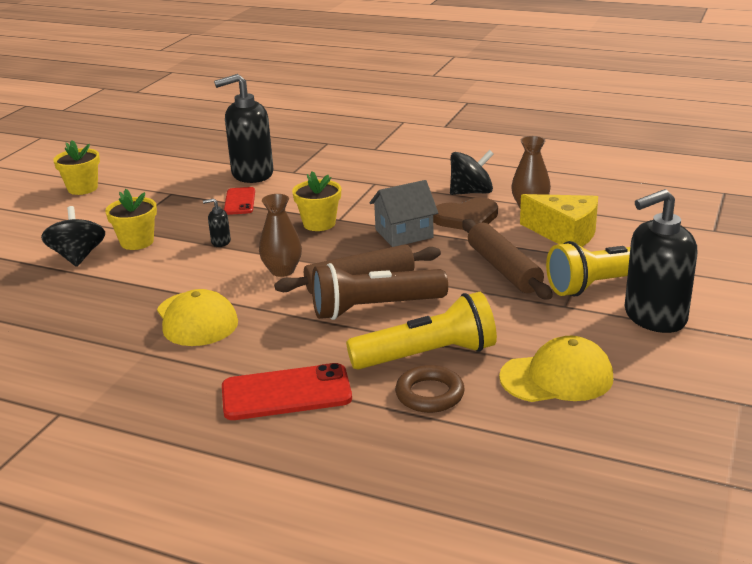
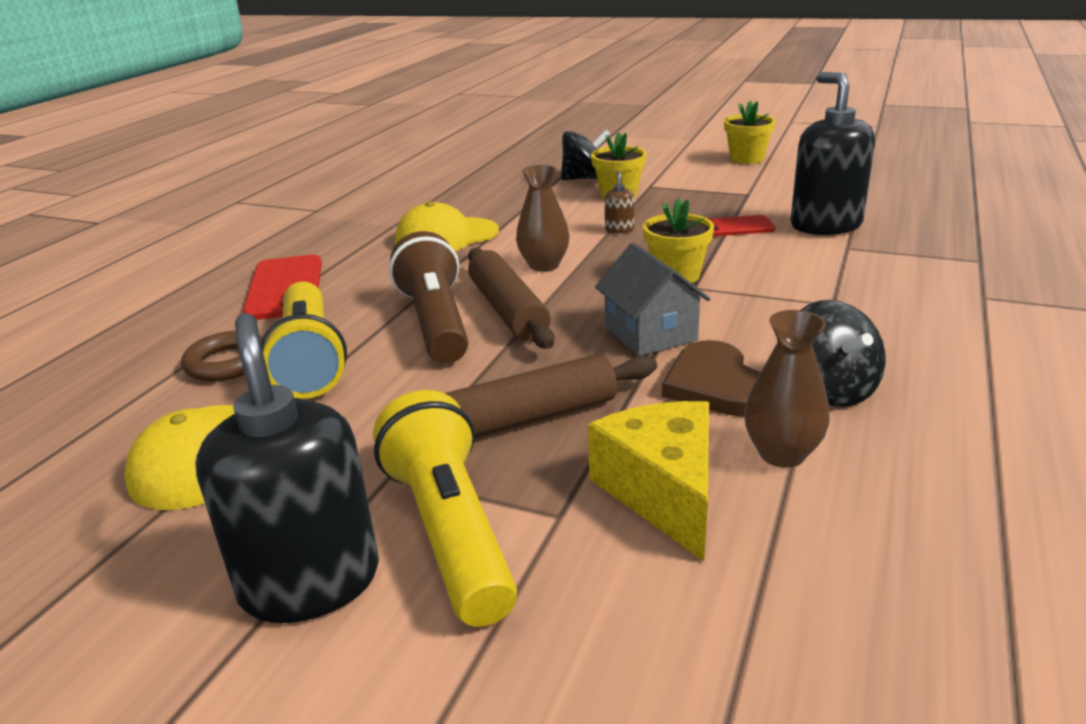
camera: 90 degrees right, 0 degrees up
(220, 242) = (619, 229): black soap dispenser -> brown soap dispenser
(565, 234) = (663, 492): yellow cheese -> yellow cheese turned 135 degrees clockwise

